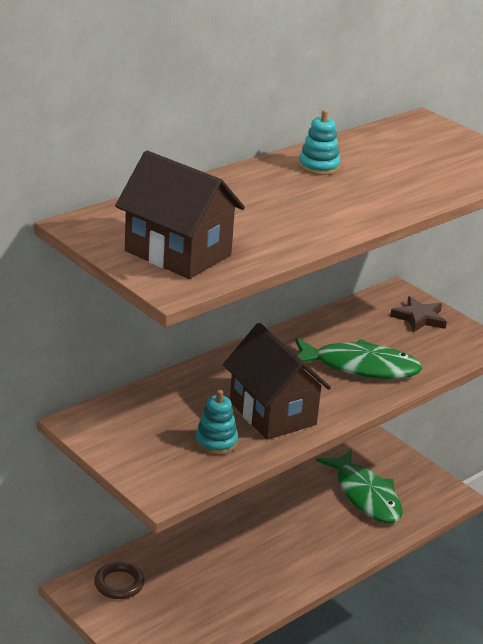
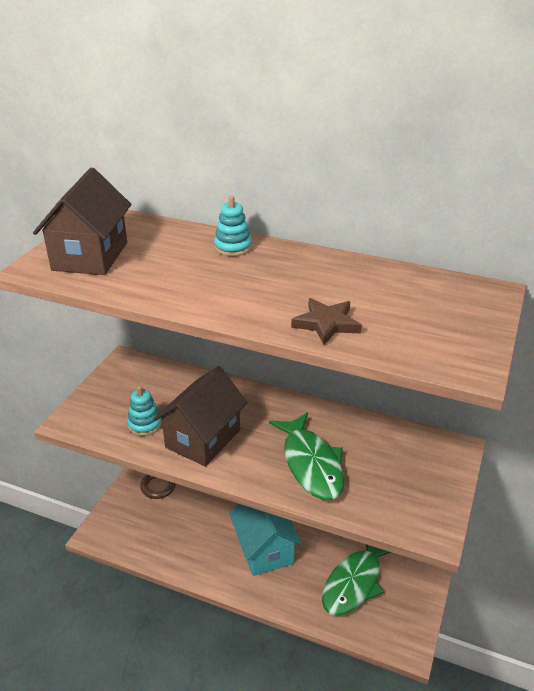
camera: 65 degrees right, 5 degrees up
(281, 536) = (264, 549): none -> turquoise house
(318, 166) = (311, 269): turquoise stacking toy -> turquoise stacking toy (233, 247)
(419, 318) = (429, 475): brown star -> brown star (326, 324)

